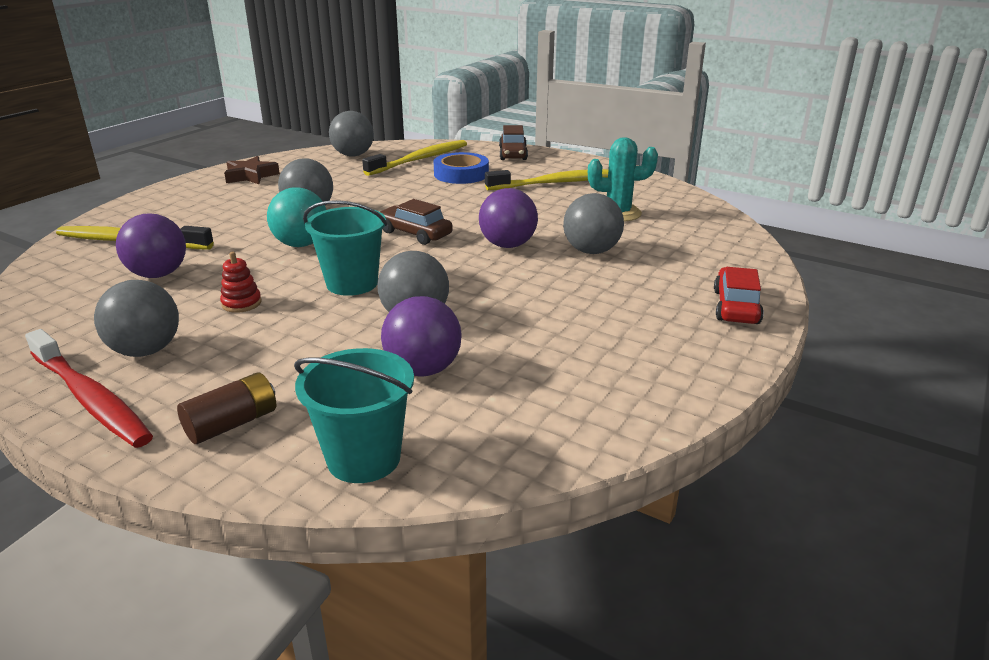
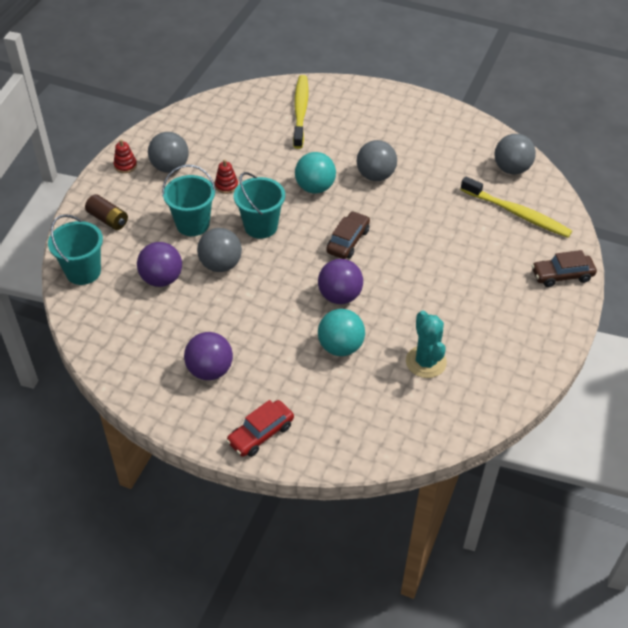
camera: 80 degrees right, 20 degrees up
(90, 399) = (125, 165): red toothbrush -> red stacking toy
(158, 274) = (257, 139): purple ball -> purple ball (210, 370)
(251, 176) = (437, 125): brown star -> none
(309, 336) = (192, 224): none -> turquoise bucket
(461, 174) = (488, 247): blue tape -> none
(556, 183) = (488, 315): yellow toothbrush -> none
(591, 251) = (340, 346): grey ball -> turquoise ball
(736, 307) = (260, 434): red car -> red car turned 135 degrees clockwise

